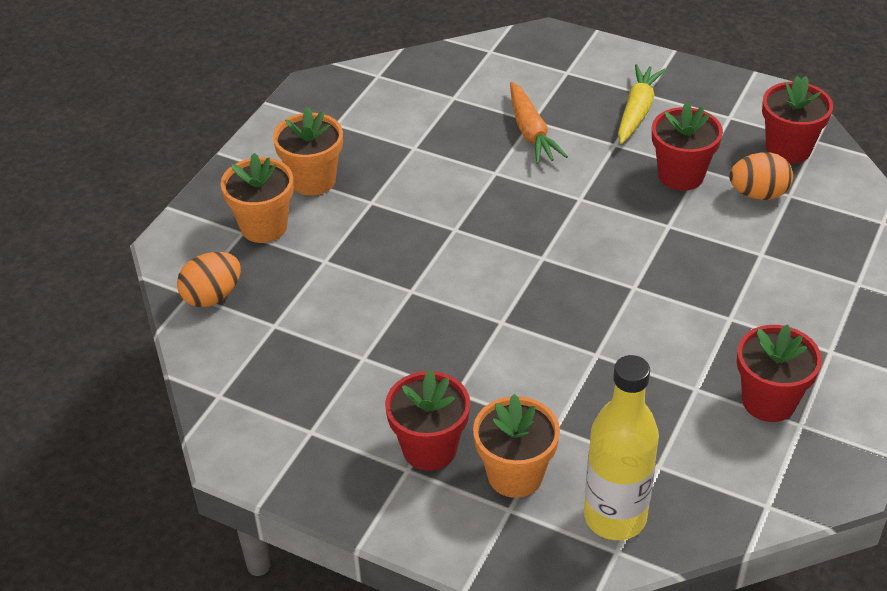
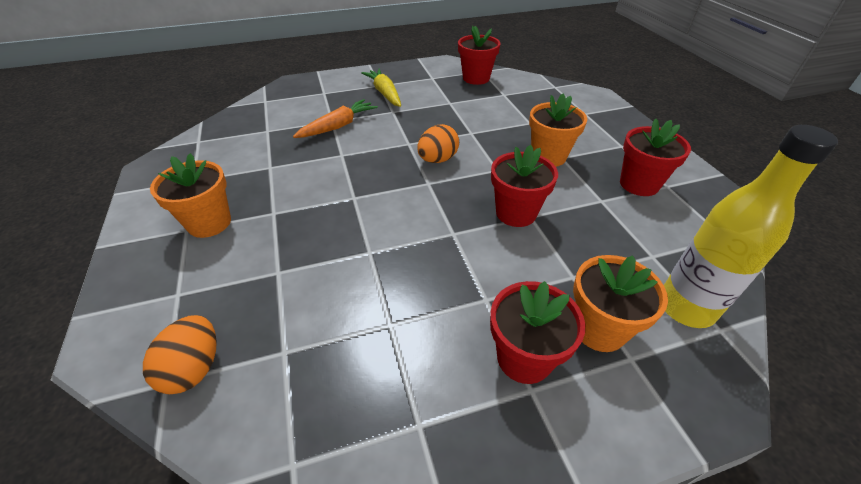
camera: 45 degrees left, 0 degrees up
(264, 227) = (195, 278): orange flower pot -> orange flower pot (548, 156)
(531, 132) = (338, 126): orange carrot -> orange carrot turned 75 degrees counterclockwise
(681, 175) = (445, 109): red flower pot -> red flower pot (516, 213)
(758, 194) = (490, 100): orange egg -> orange egg (437, 160)

